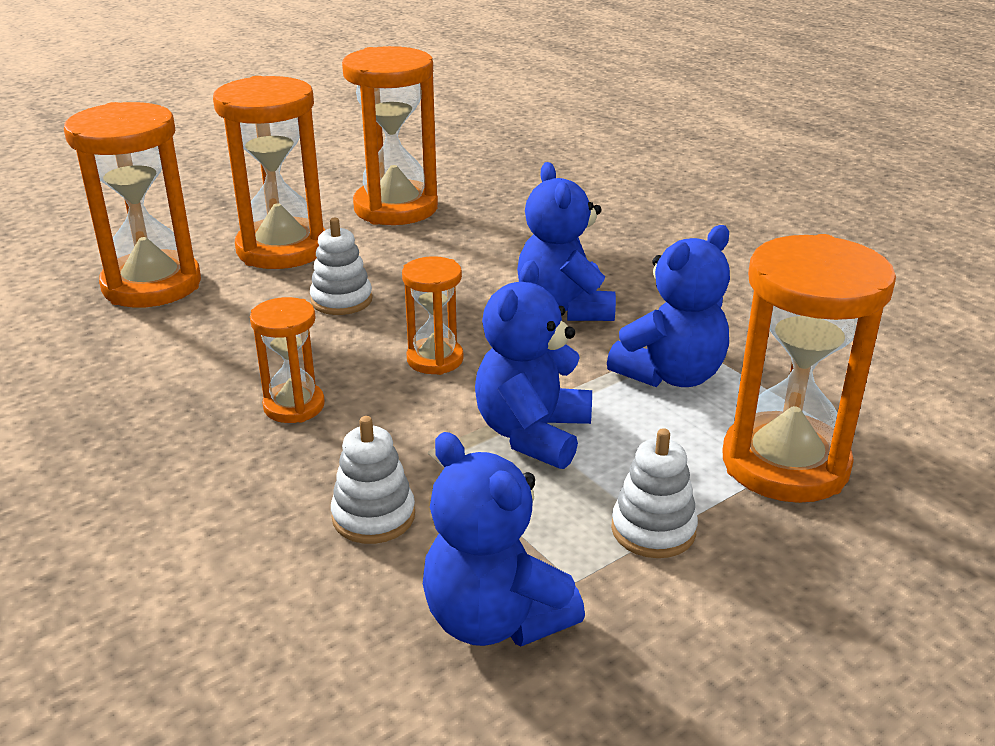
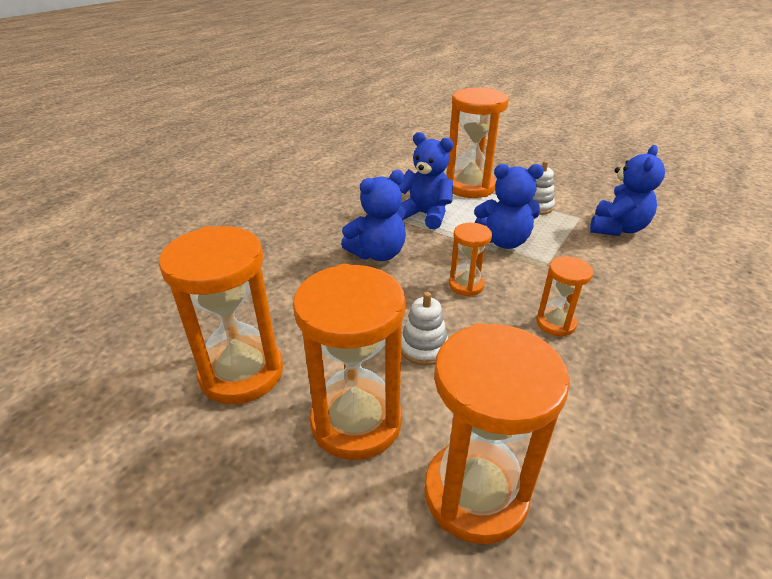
camera: 110 degrees left, 5 degrees up
(373, 516) = (602, 269): white stacking toy -> none

